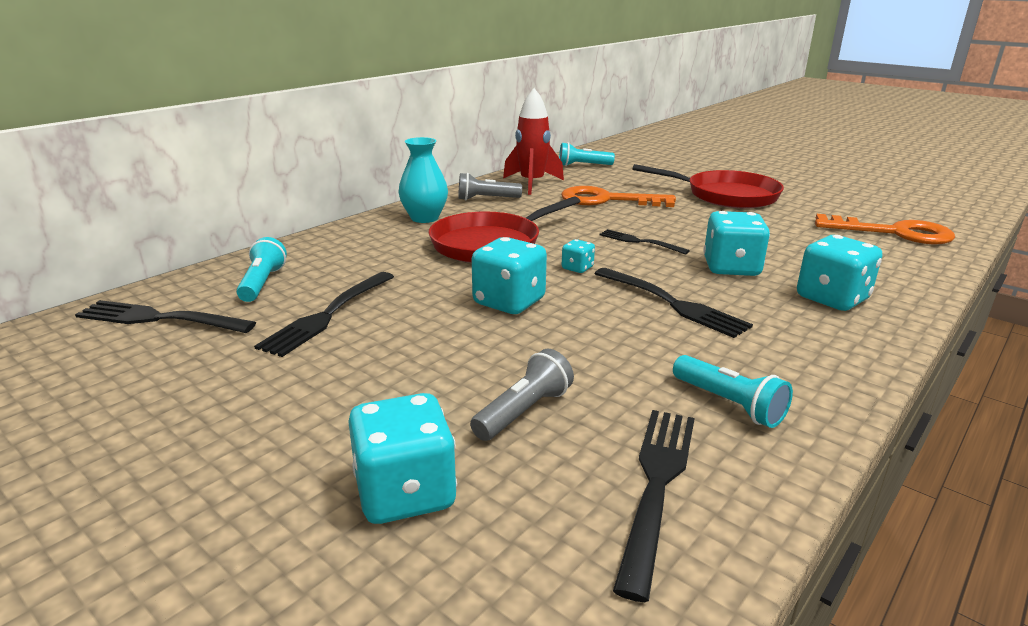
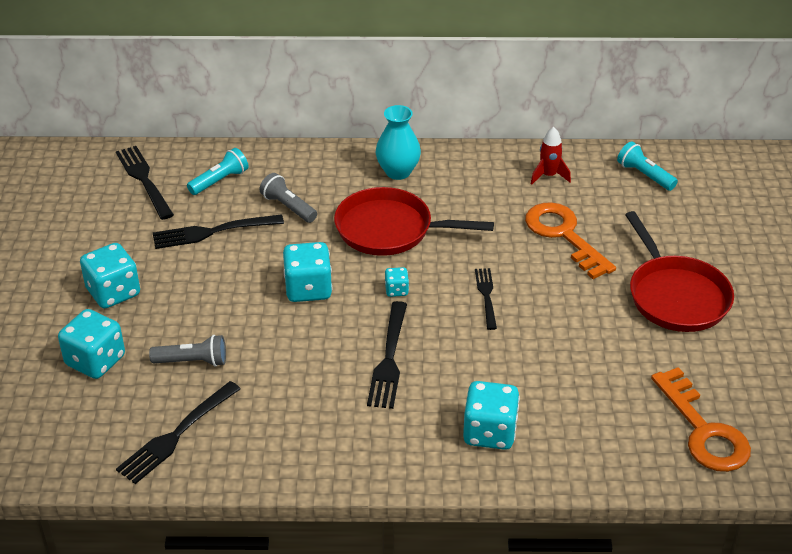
camera: 50 degrees right, 15 degrees up
(486, 199) = (477, 175): grey flashlight -> grey flashlight (288, 207)
(532, 184) = (548, 176): red rocket -> red rocket, size x0.61
(657, 484) = (176, 435): black fork -> black fork turned 150 degrees clockwise
(729, 404) = (278, 433): turquoise flashlight -> none
(731, 268) = (490, 363): turquoise dice -> turquoise dice (113, 292)

